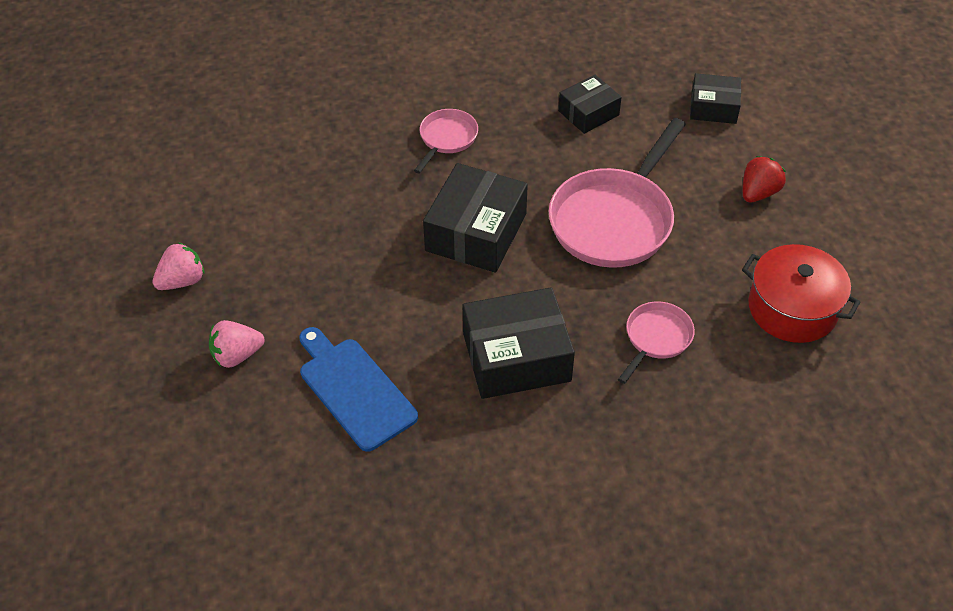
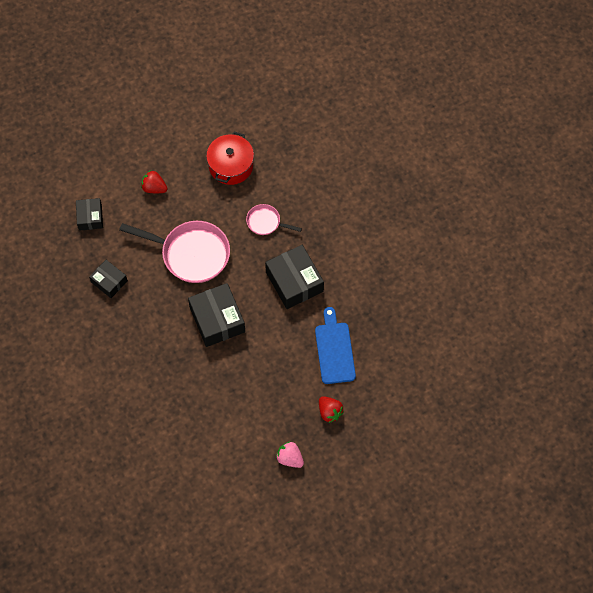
camera: 105 degrees left, 15 degrees up
(237, 355) = (329, 412): pink strawberry -> red strawberry
(354, 390) = (334, 350): blue cutting board -> blue cutting board turned 135 degrees clockwise
(446, 139) = (148, 353): pink pan -> none
(476, 232) = (217, 319): black box -> black box turned 60 degrees clockwise

